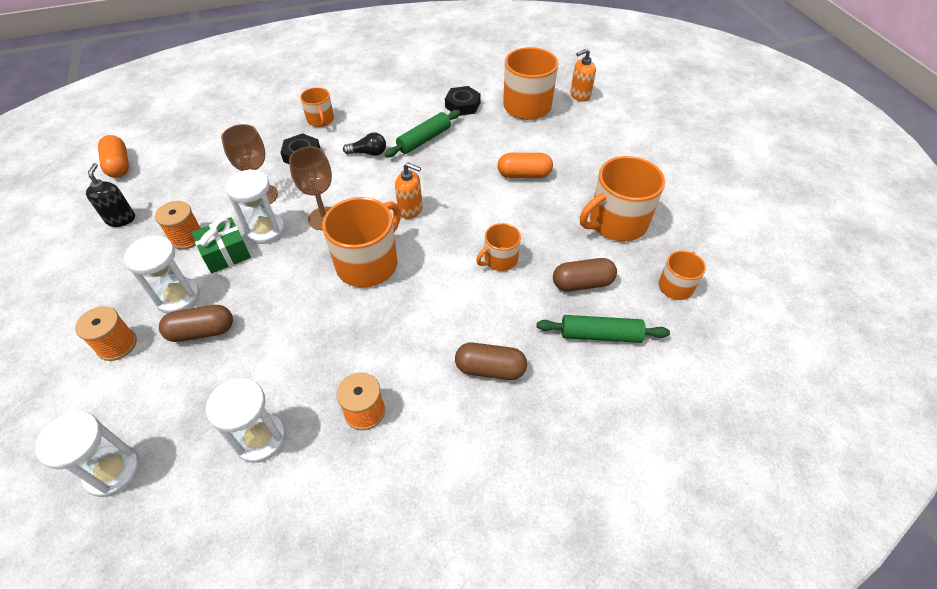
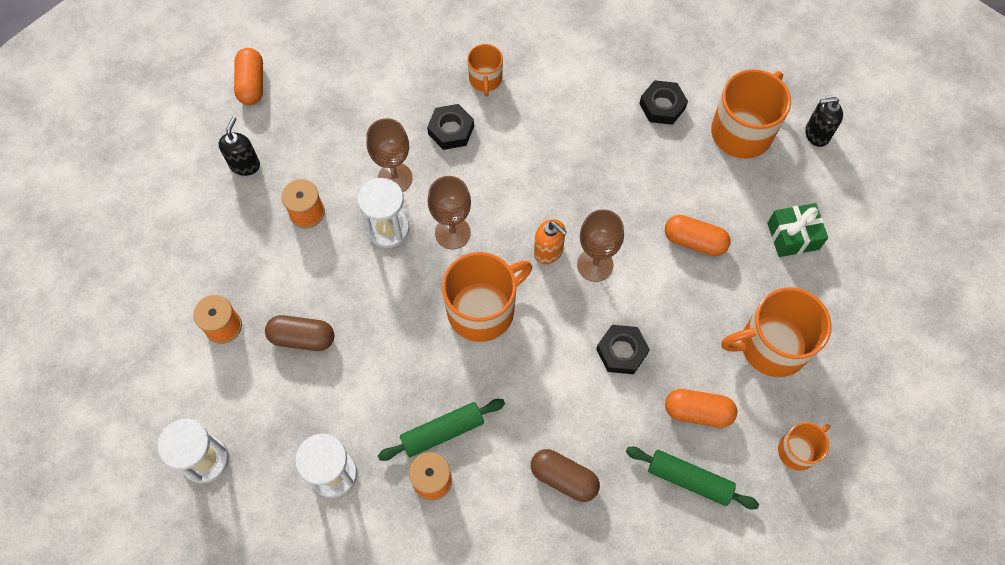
camera: 20 degrees right, 15 degrees up
(178, 297) = (286, 288): white hourglass -> none
(226, 254) = (342, 248): green gift -> green gift (793, 236)
(368, 153) = (526, 150): black light bulb -> none
(424, 140) = (597, 149): green rolling pin -> green rolling pin (442, 432)
(452, 208) = (595, 265): none -> brown goblet
(500, 260) = (621, 351): orange mug -> black nut
(580, 95) = (816, 134): orange soap dispenser -> black soap dispenser
(582, 283) = (698, 412): brown capsule -> orange capsule

